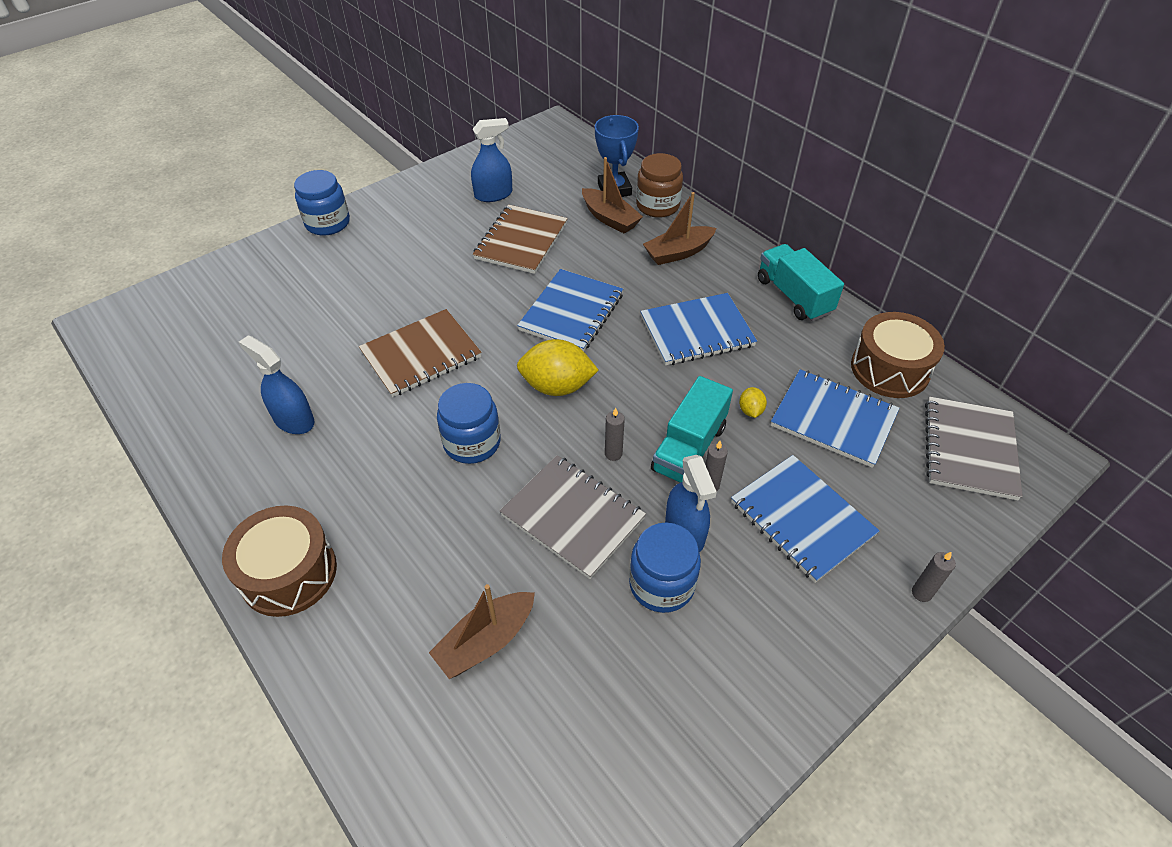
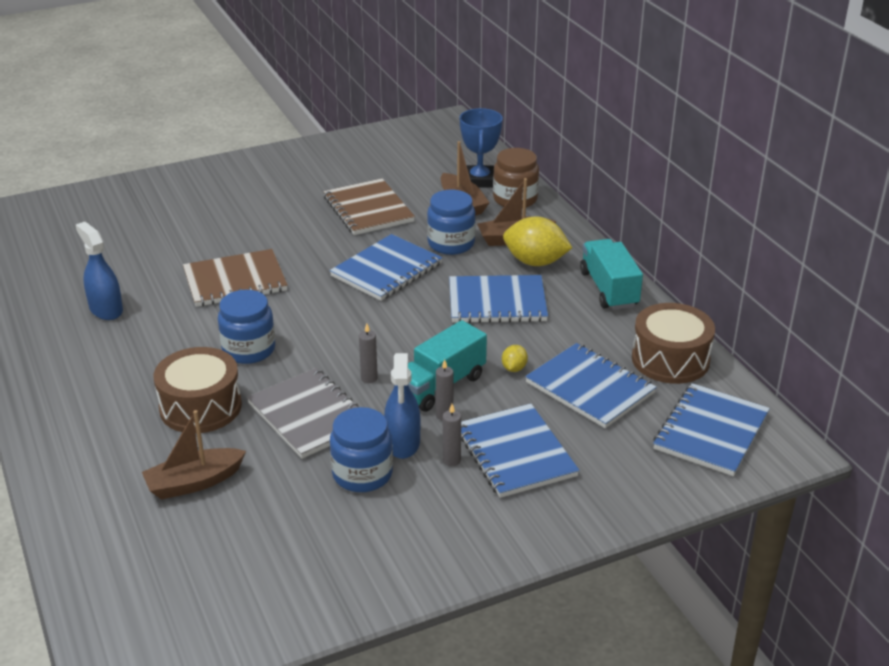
camera: 15 degrees right, 15 degrees down
(289, 573) = (57, 410): brown drum -> brown drum (200, 407)
(327, 223) = (199, 172): blue jar -> blue jar (451, 244)
(493, 194) = (361, 169): blue spray bottle -> none
(521, 241) = (368, 209): brown notebook -> brown notebook turned 60 degrees counterclockwise
(557, 386) = (344, 322): yellow lemon -> yellow lemon (535, 262)
(921, 593) = (595, 523): grey candle -> grey candle (451, 460)
(969, 449) = (711, 432): grey notebook -> blue notebook

